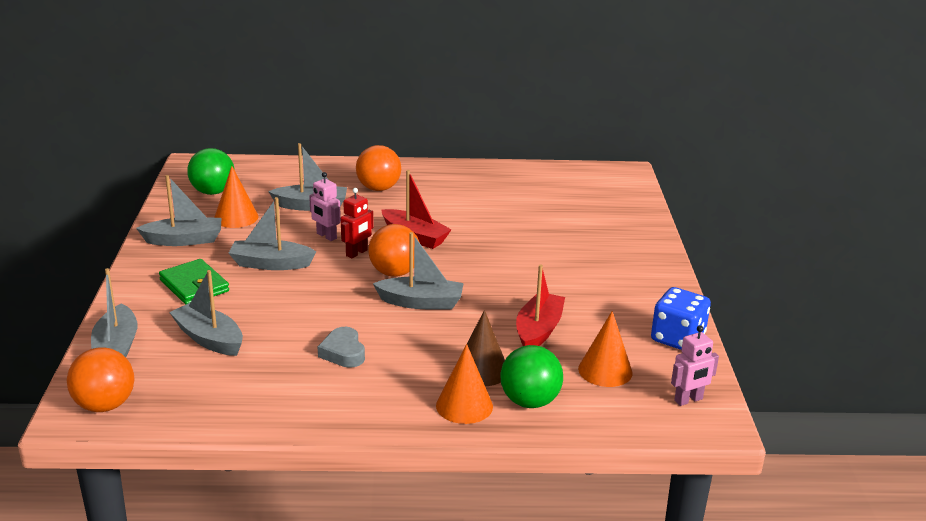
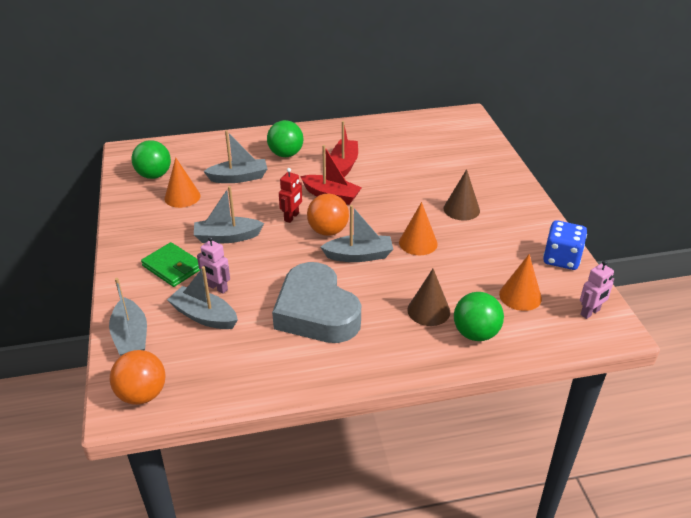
camera: 10 degrees left, 10 degrees up
(184, 240) = (148, 225): grey boat -> none
(326, 236) = (261, 204): pink robot -> pink robot (217, 288)
(343, 352) = (316, 312): grey heart -> grey heart, size x2.28
(378, 188) = (286, 154): orange ball -> green ball
(464, 405) = (428, 346): orange cone -> orange cone (418, 243)
(538, 330) = (457, 268): red boat -> red boat (344, 165)
(572, 270) = (461, 209): none -> brown cone

